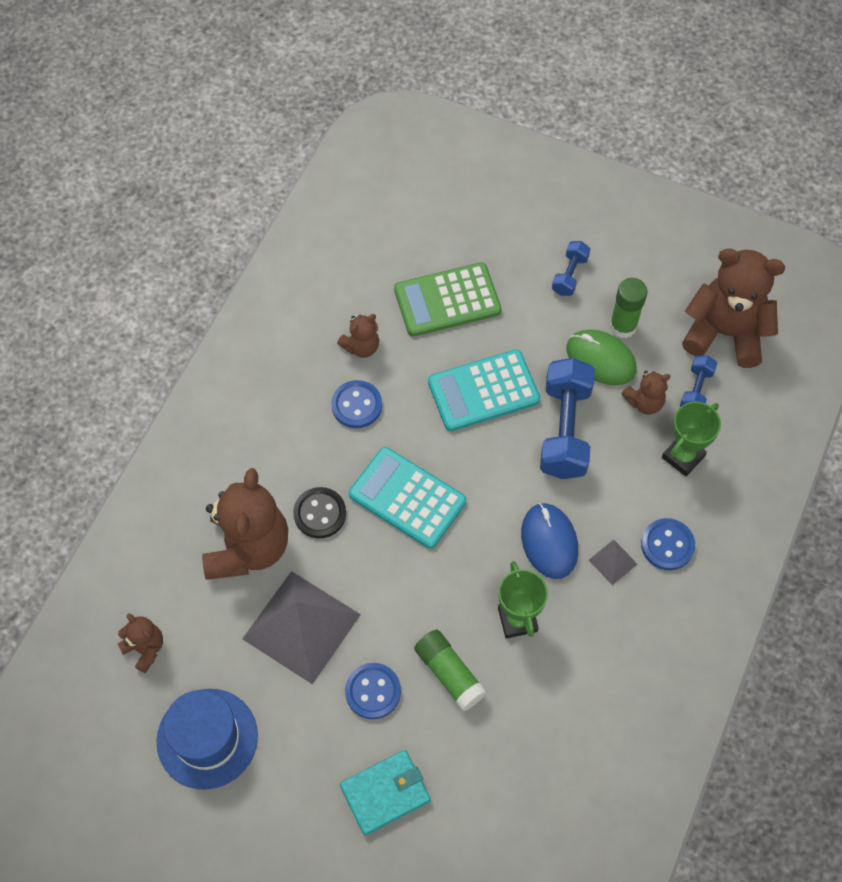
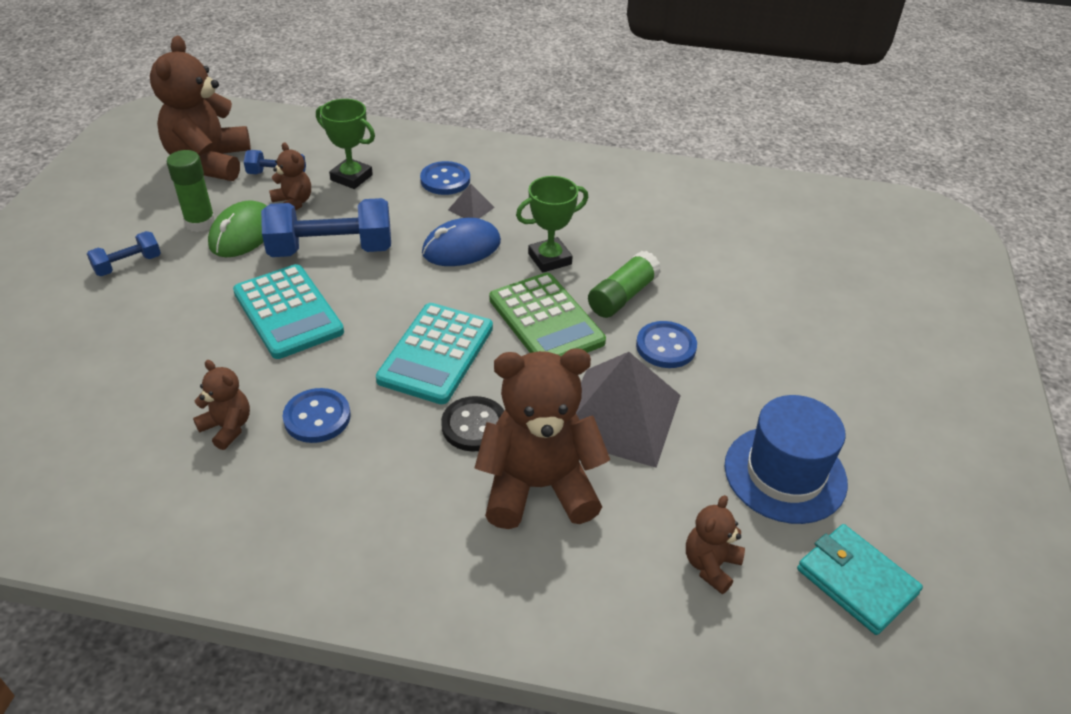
camera: 105 degrees left, 20 degrees down
(385, 793) = (760, 322): turquoise wallet -> turquoise wallet (856, 581)
(447, 300) = (157, 358): green calculator -> green calculator (546, 320)
(569, 275) = (128, 265): blue dumbbell -> blue dumbbell turned 45 degrees counterclockwise

